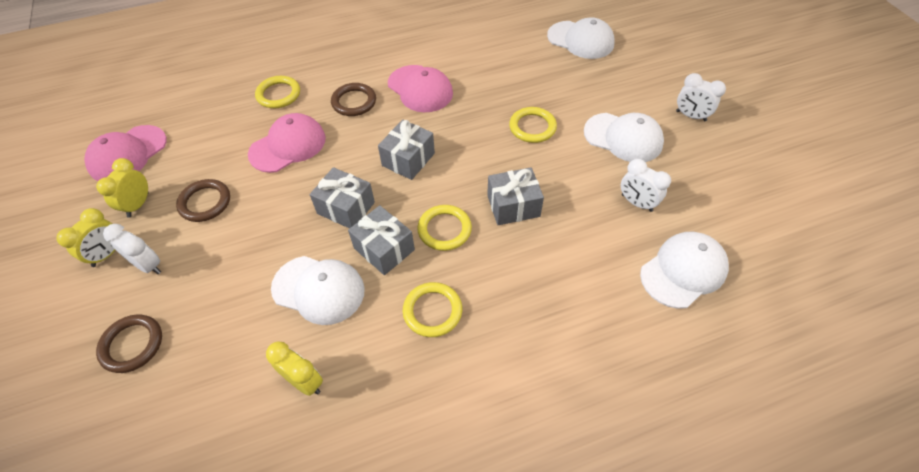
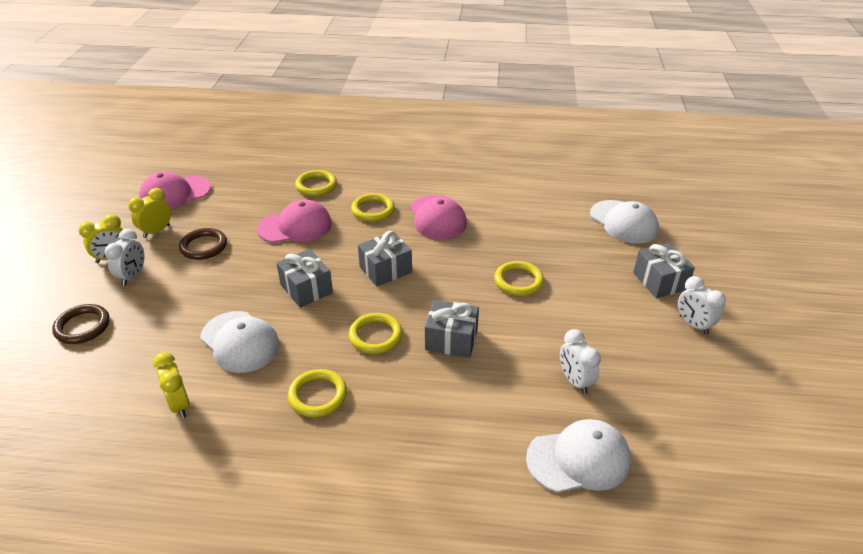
camera: 25 degrees right, 15 degrees down
(148, 265) = (133, 276): white clock -> white clock turned 45 degrees clockwise
(354, 102) = (373, 210): brown ring -> yellow ring
(384, 249) = (314, 331): grey gift -> grey gift (659, 281)
(623, 138) = (604, 320): white cap -> none

